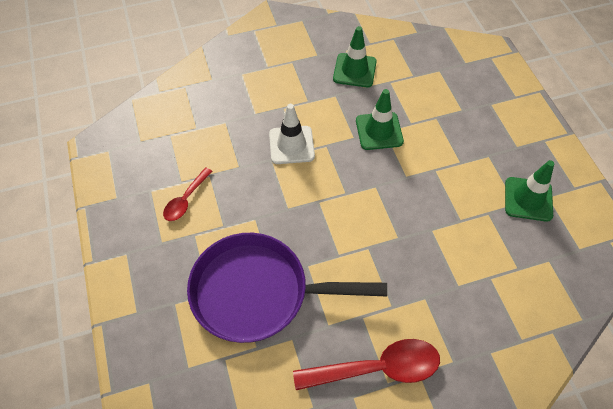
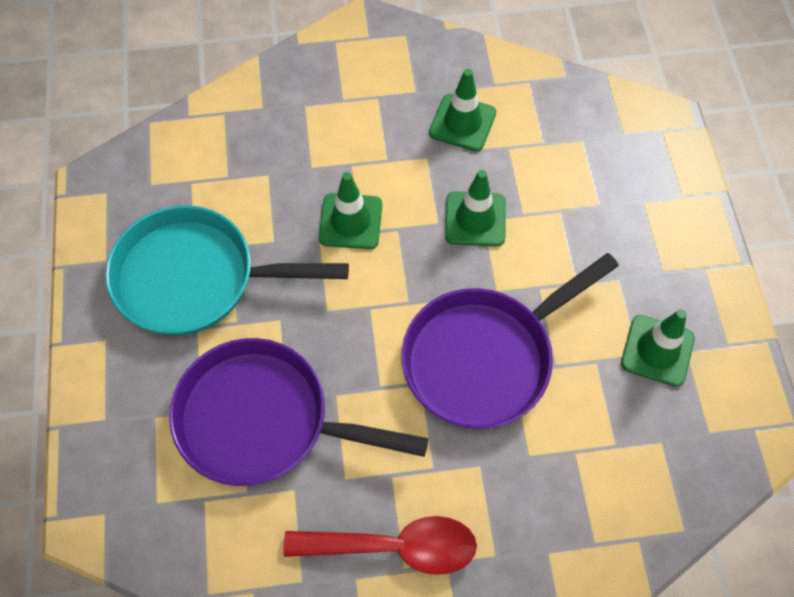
camera: 10 degrees right, 5 degrees up
(186, 200) = (195, 278): red spoon -> turquoise pan
(291, 145) = (350, 221): white traffic cone -> green traffic cone
(409, 223) = (484, 358): none -> purple pan

